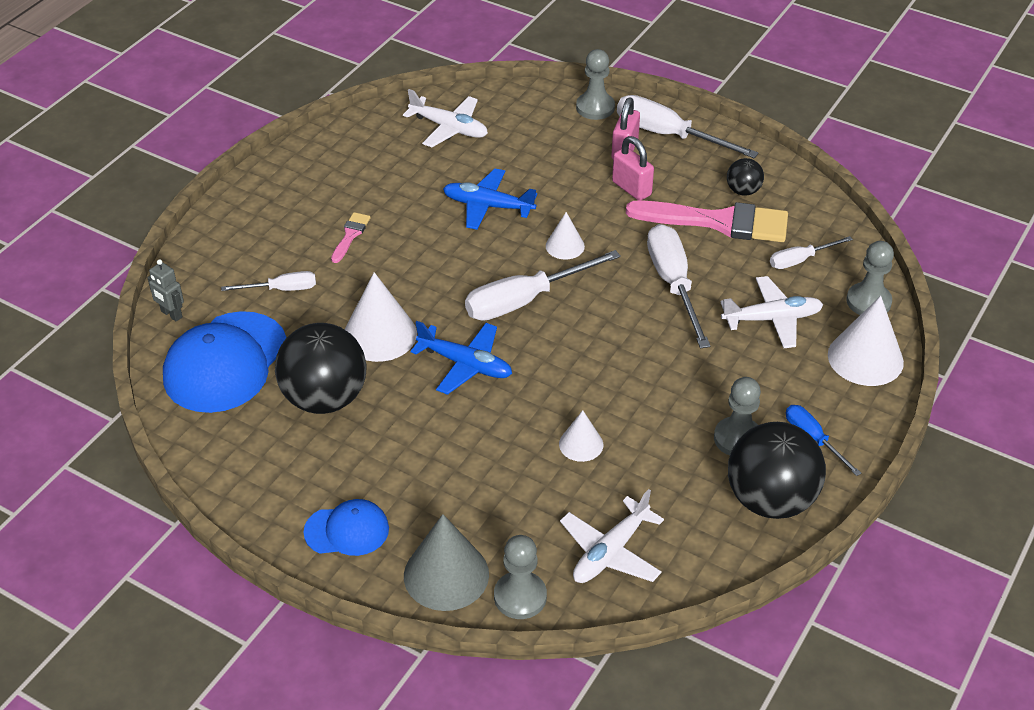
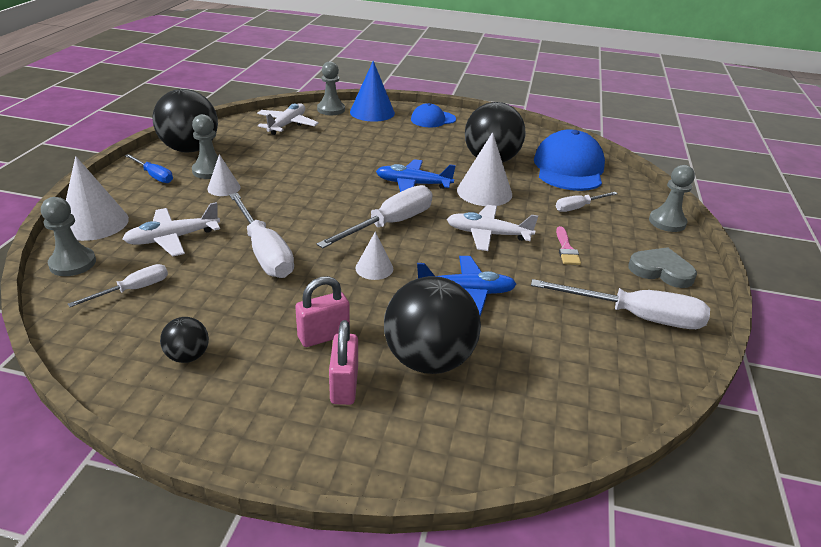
camera: 160 degrees right, 10 degrees down
(171, 314) = (633, 185): grey robot -> none
(278, 195) = (661, 271): none -> grey heart
(446, 575) = (372, 112): grey cone -> blue cone
(449, 128) = (570, 375): white plane -> white plane (488, 234)
(552, 156) = (428, 359): none -> black ball
(581, 444) = (317, 158): white cone -> white cone (224, 188)
(595, 107) = (405, 449): grey pawn -> grey pawn (667, 222)
(631, 188) = (323, 336): pink padlock -> pink padlock turned 60 degrees counterclockwise
(668, 135) = (290, 421): white screwdriver -> white screwdriver (635, 317)
(718, 222) = (220, 314): pink brush -> none

